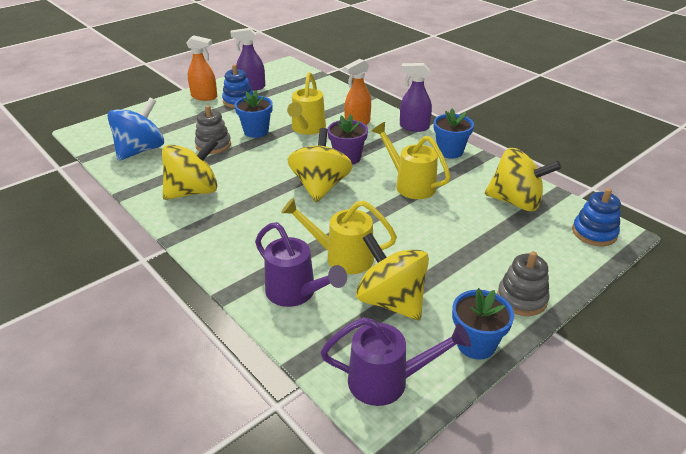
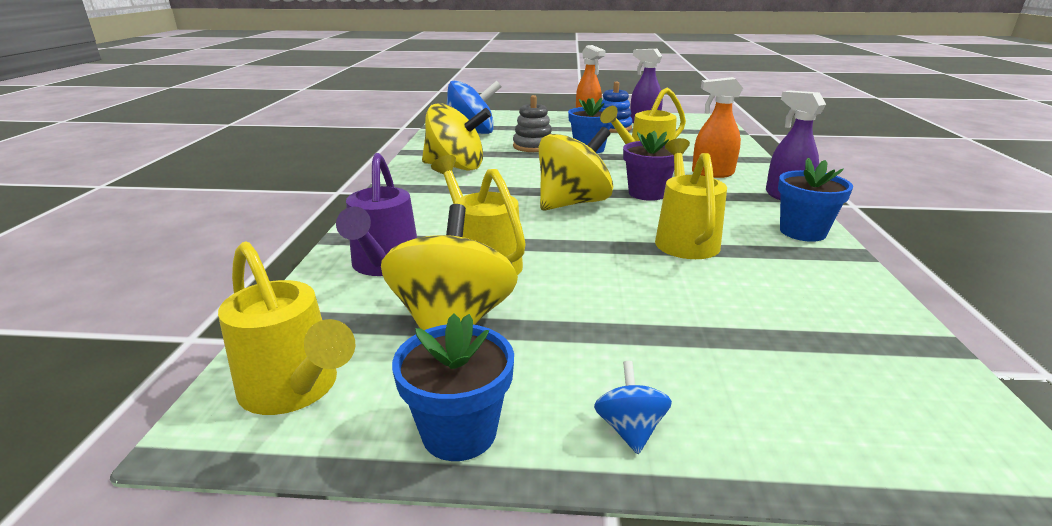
camera: 45 degrees right, 10 degrees down
(387, 381) = (295, 389): purple watering can -> yellow watering can
(515, 202) = (828, 319): yellow spinning top -> none
(521, 298) = (630, 429): grey stacking toy -> blue spinning top
(594, 233) = (946, 431): blue stacking toy -> none

